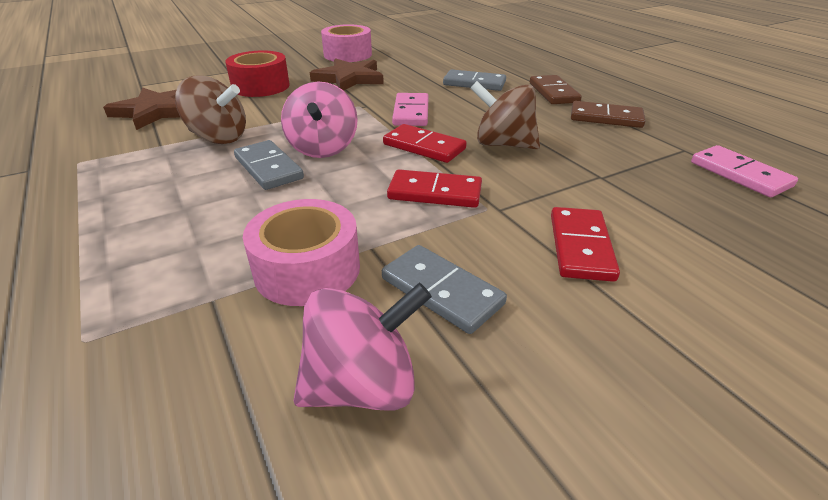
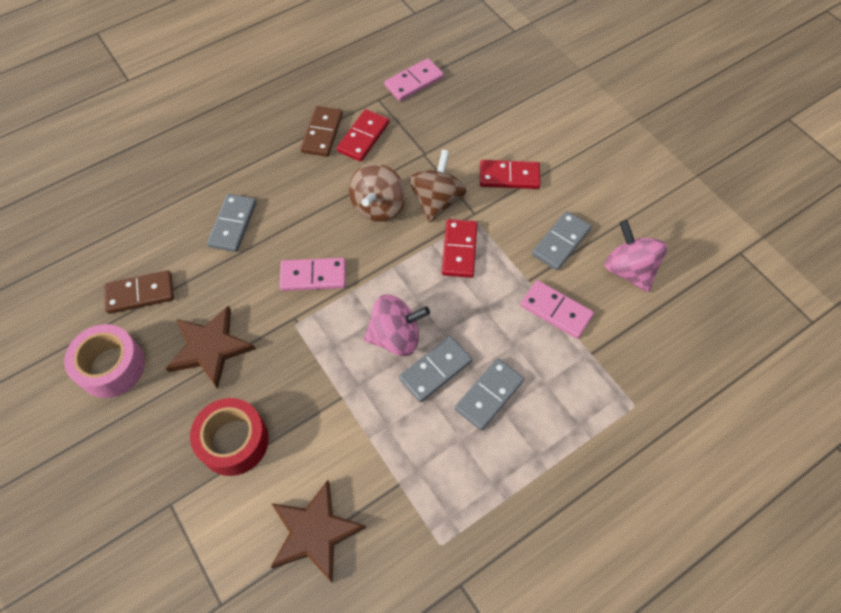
camera: 95 degrees left, 25 degrees up
(212, 200) = (489, 395): none -> grey domino
(218, 138) = (380, 434): brown spinning top -> brown spinning top (437, 201)
(307, 269) = (556, 310): pink tape -> pink domino
(424, 147) = (386, 261): red domino -> red domino (363, 137)
(553, 93) = (262, 161): brown domino -> brown domino (140, 293)

